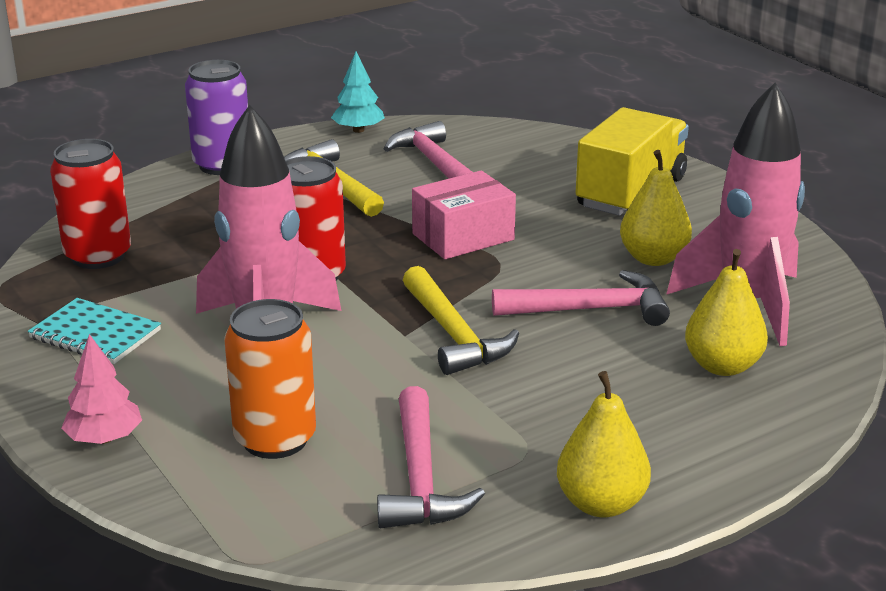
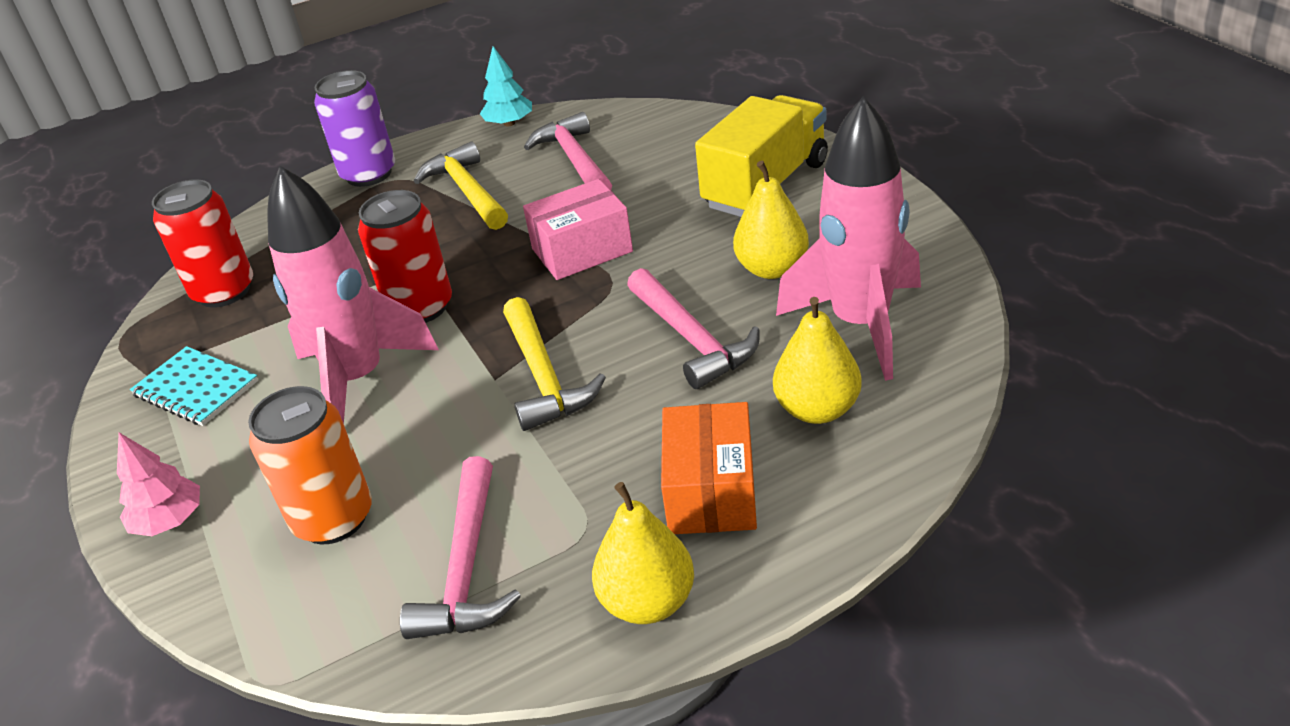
camera: 10 degrees right, 10 degrees up
(590, 309) = (691, 339): pink hammer -> pink hammer turned 60 degrees clockwise
(639, 424) = (711, 491): none -> orange box

